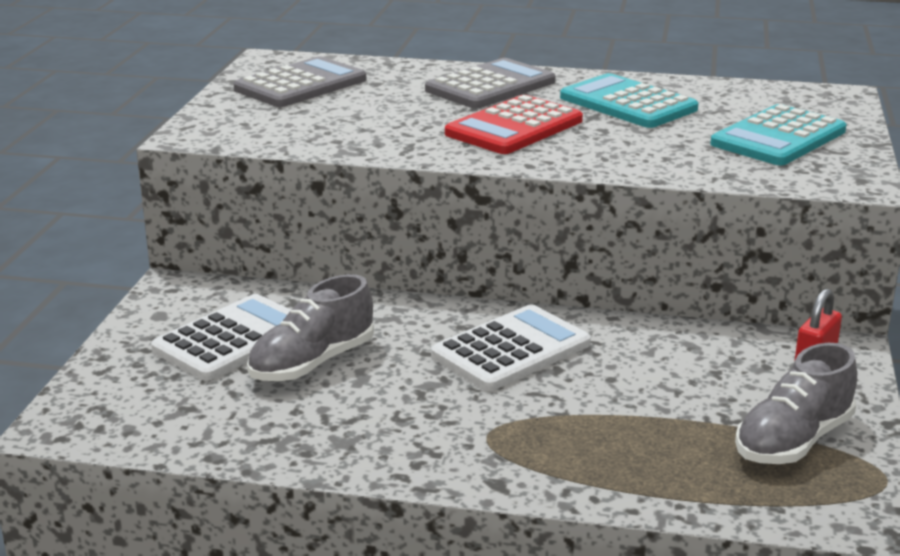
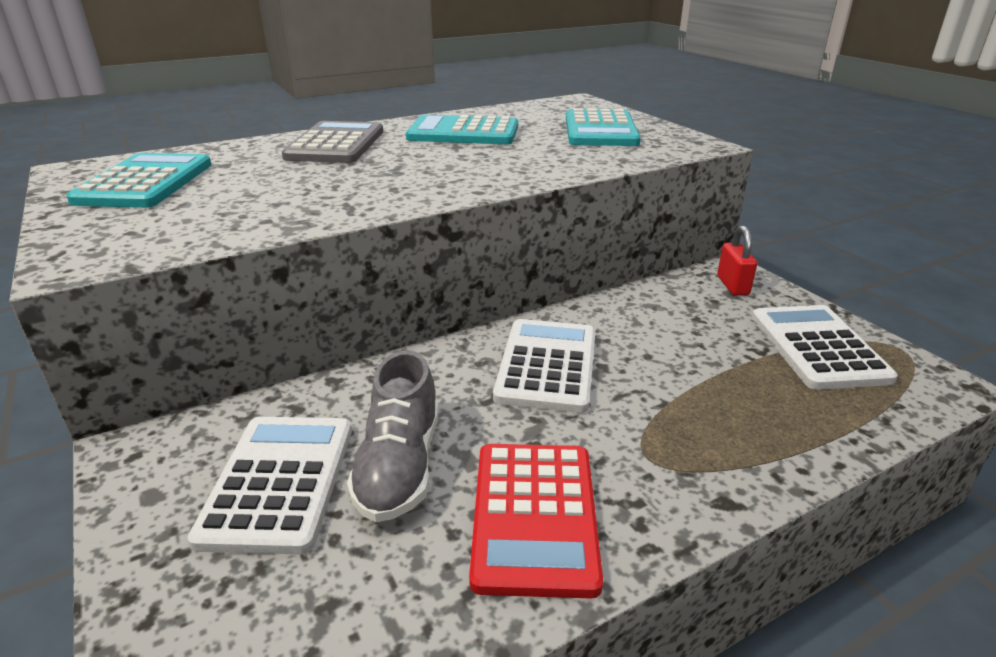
camera: 40 degrees left, 5 degrees up
(300, 85) = (145, 182): grey calculator -> turquoise calculator
(514, 127) = (412, 168): red calculator -> red calculator (534, 516)
(793, 441) = (817, 347): grey shoe -> white calculator

